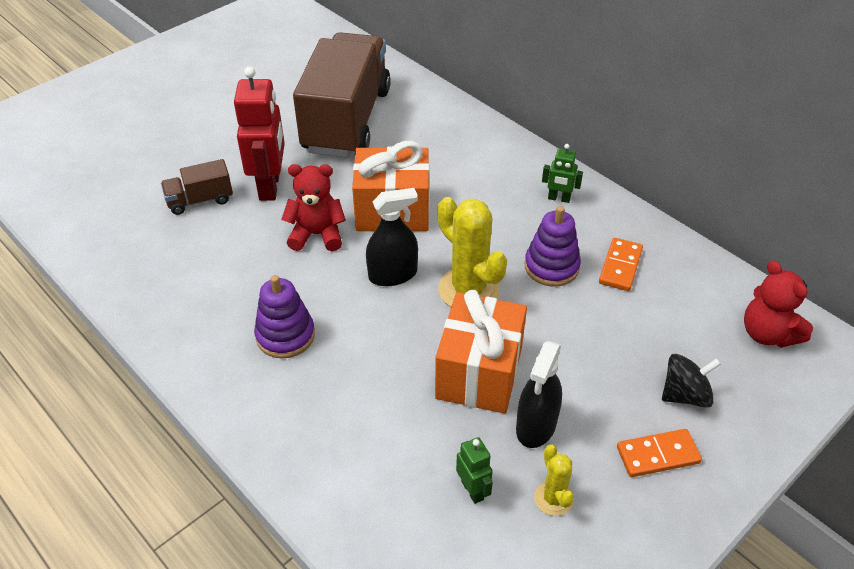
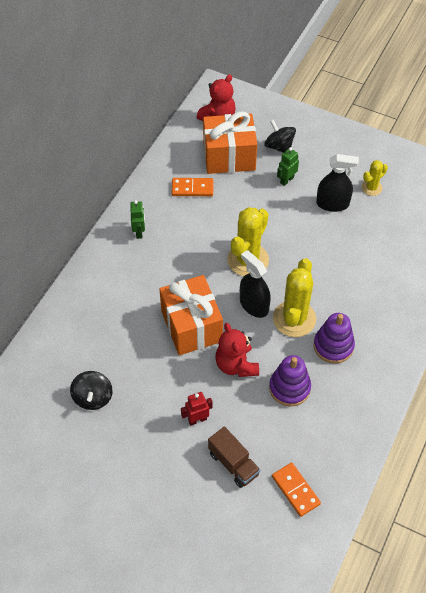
camera: 110 degrees left, 10 degrees up
(270, 186) = (197, 419): red robot -> red robot, size x0.49
(347, 120) = (93, 397): brown truck -> black spinning top
(350, 308) = (294, 319): none -> yellow cactus
(472, 490) = (385, 221): green robot -> green robot (286, 180)
(479, 373) = (310, 237): orange gift -> orange gift (229, 156)
(551, 267) = (208, 222): purple stacking toy -> purple stacking toy (289, 388)
(658, 455) = (323, 152): orange domino -> orange domino (295, 490)

